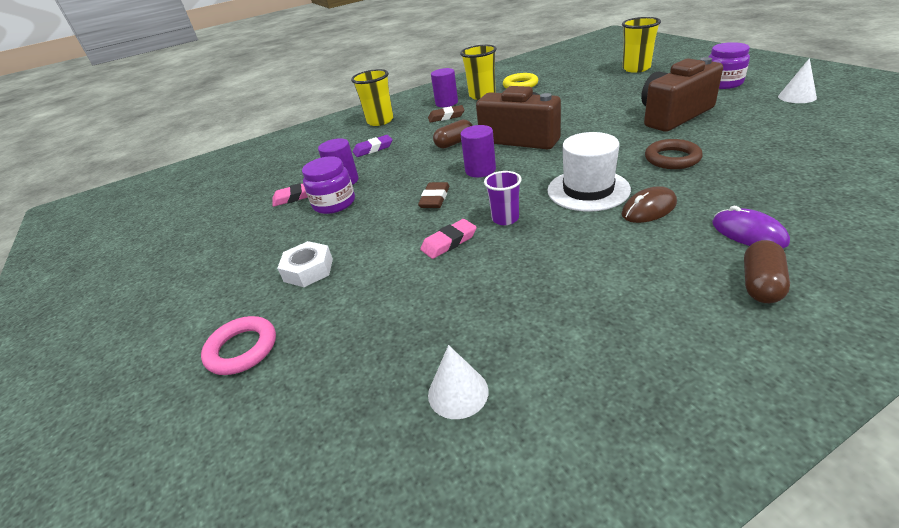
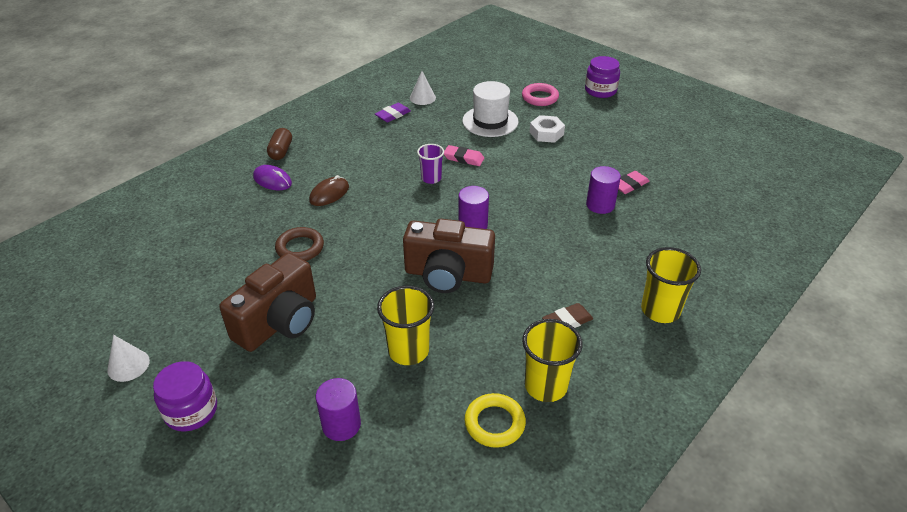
camera: 155 degrees right, 5 degrees up
(334, 203) = (583, 181): purple jar -> purple jar (600, 90)
(373, 149) = (614, 252): purple eraser -> purple eraser (393, 115)
(435, 198) = (497, 192): brown eraser -> none
(446, 103) = (592, 361): purple cylinder -> purple cylinder (341, 424)
(449, 242) = (463, 158): pink eraser -> pink eraser turned 75 degrees clockwise
(454, 143) = (522, 265): brown capsule -> none
(588, 190) = (373, 208): white hat -> white hat (490, 121)
(636, 68) = (300, 484): yellow cup -> yellow cup (408, 351)

